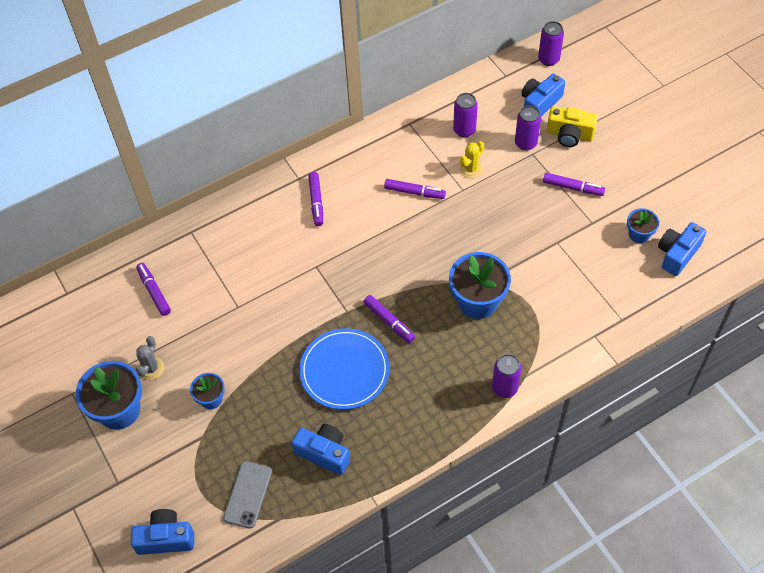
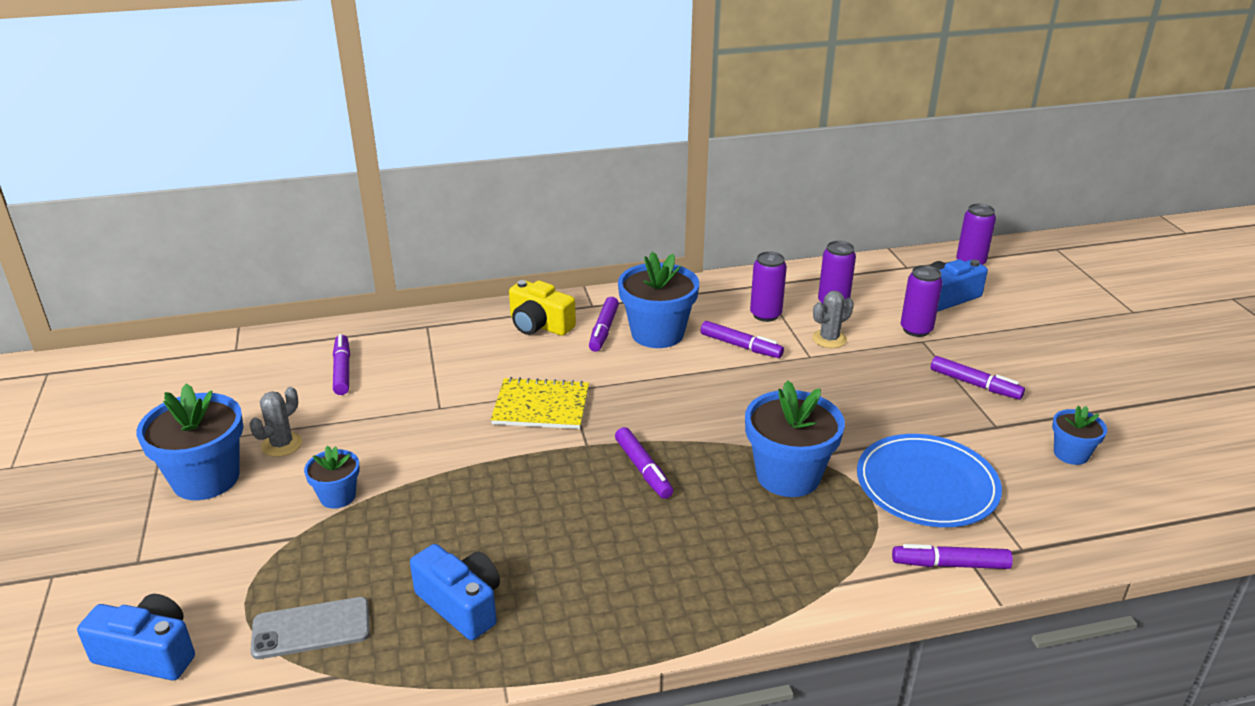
camera: 15 degrees right, 25 degrees down
(248, 494) = (311, 628): grey phone -> grey phone turned 45 degrees clockwise
(304, 286) = (541, 406): none -> yellow notebook
(344, 370) = (548, 510): blue plate -> blue plate (926, 485)
(354, 195) = (657, 333): none -> blue flower pot
(471, 169) = (829, 339): yellow cactus -> grey cactus
(504, 388) = (794, 592): purple can -> purple can (765, 315)
(569, 135) = (982, 333): yellow camera -> yellow camera (539, 325)
(584, 342) = (950, 564): none -> purple marker
(677, 254) = (1133, 489): blue camera -> none

